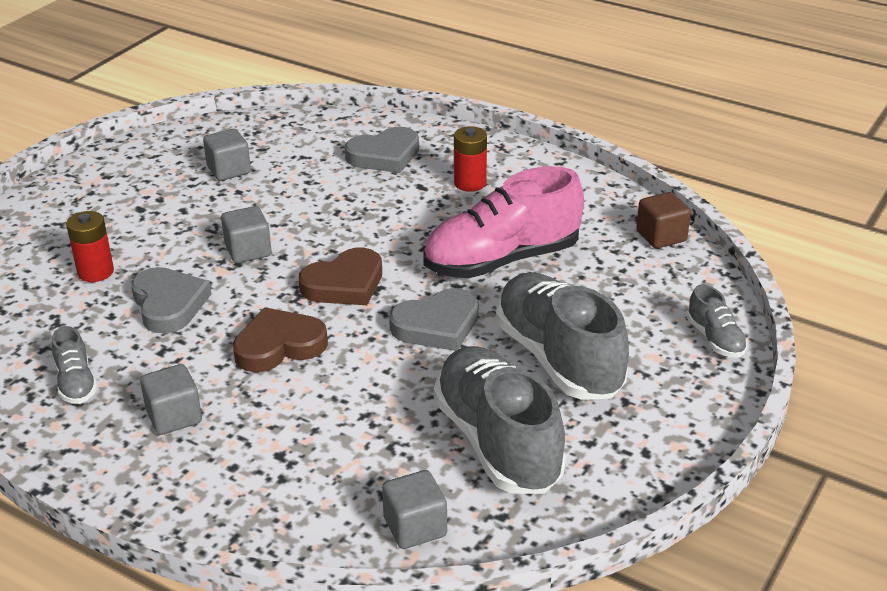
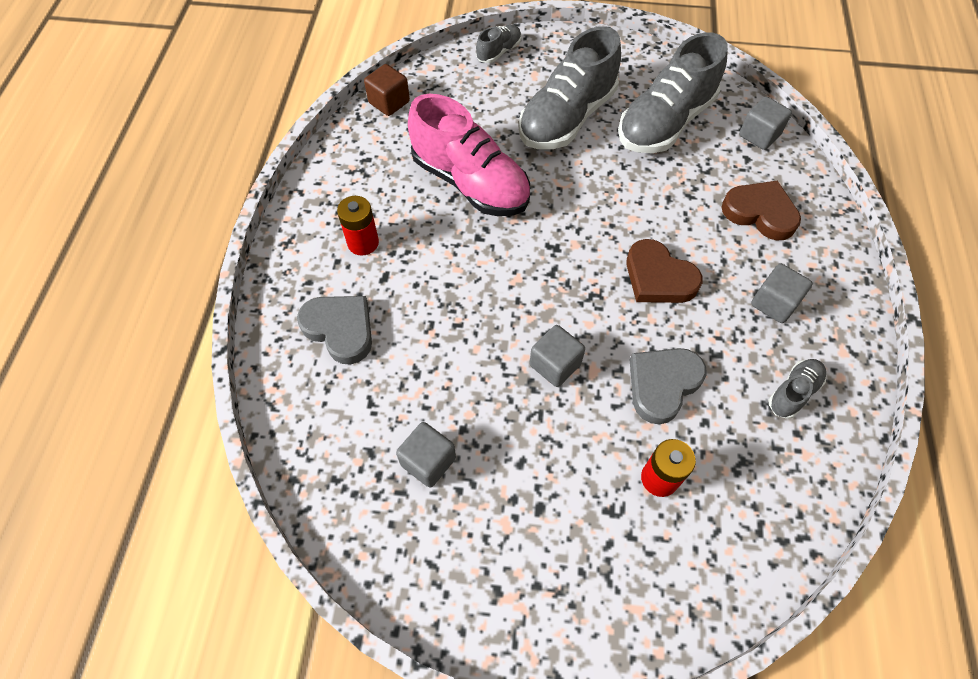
camera: 115 degrees left, 25 degrees up
(344, 284) = (559, 270): brown heart -> brown heart (760, 213)
(437, 325) = (573, 192): grey heart -> none

